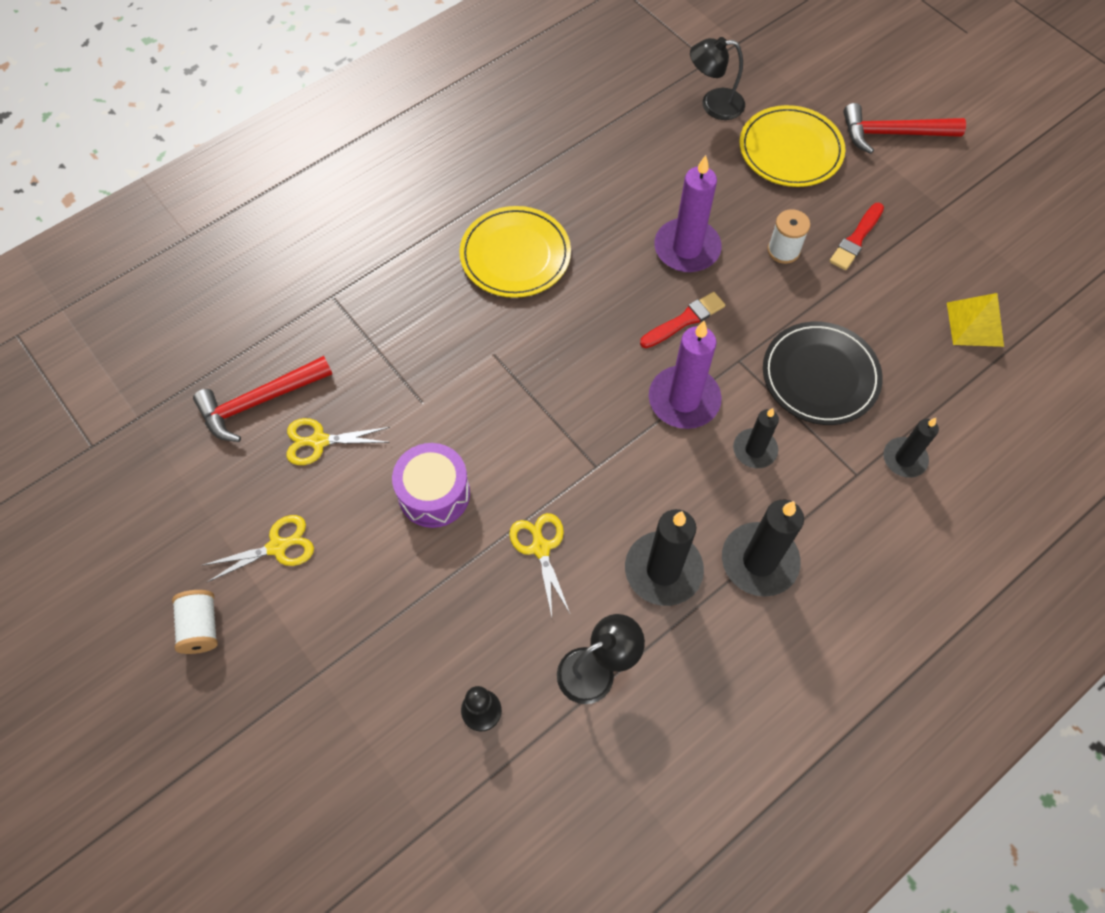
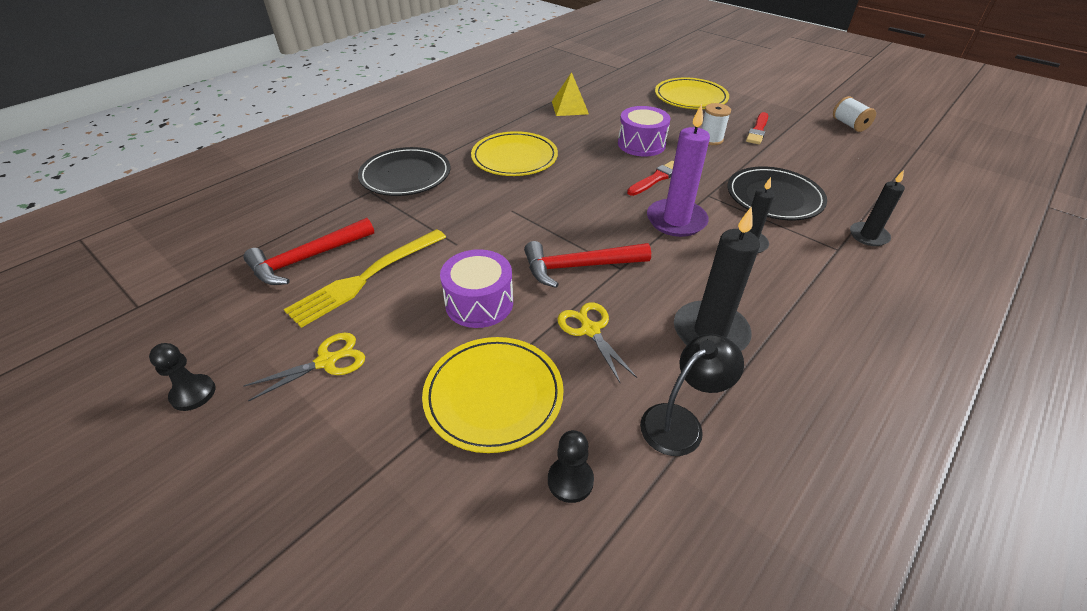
camera: 10 degrees left, 20 degrees down
(157, 565) = (193, 393): none -> black pawn
(201, 627) = (239, 444): white spool -> white spool (849, 125)
(318, 441) = (365, 279): yellow scissors -> yellow fork
(376, 272) = (405, 175): none -> black plate
(430, 612) = (493, 395): none -> yellow plate
(687, 248) = (641, 144): purple candle -> purple drum
(713, 104) = (630, 83): black lamp -> none
(759, 561) = (792, 315): black candle -> none
(892, 134) = (752, 86): red hammer -> red hammer (579, 267)
(975, 324) = (866, 161): yellow pyramid -> yellow pyramid (570, 107)

